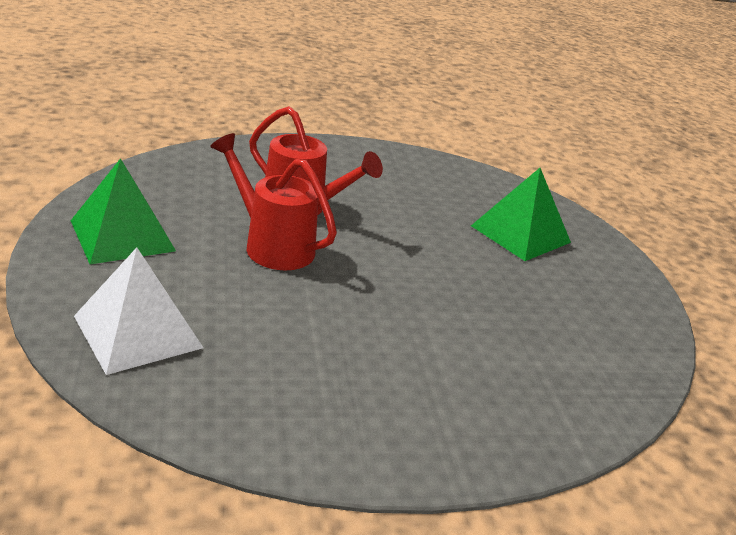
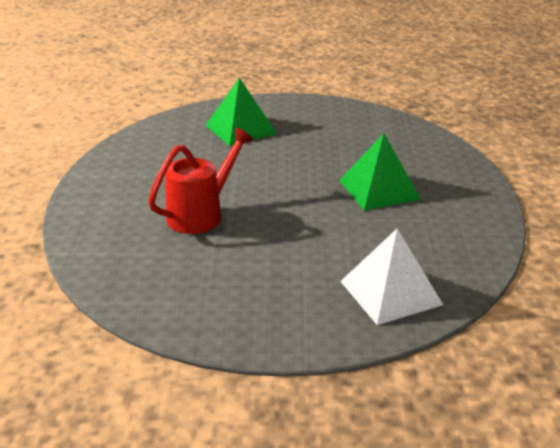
camera: 75 degrees left, 0 degrees up
(122, 235) = (251, 307): green pyramid -> green pyramid (379, 189)
(272, 245) = (263, 231): red watering can -> none

